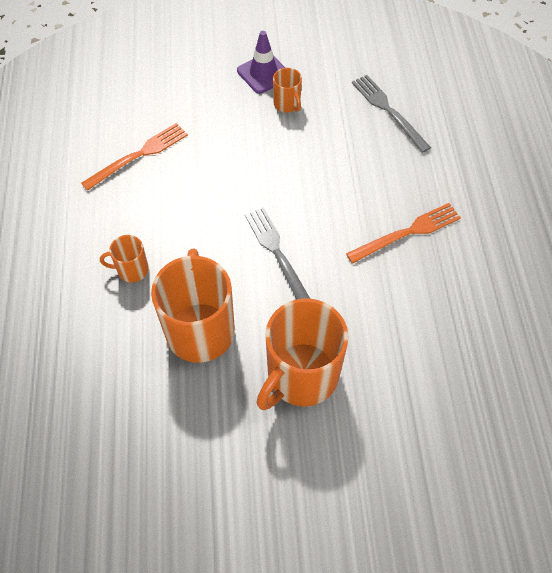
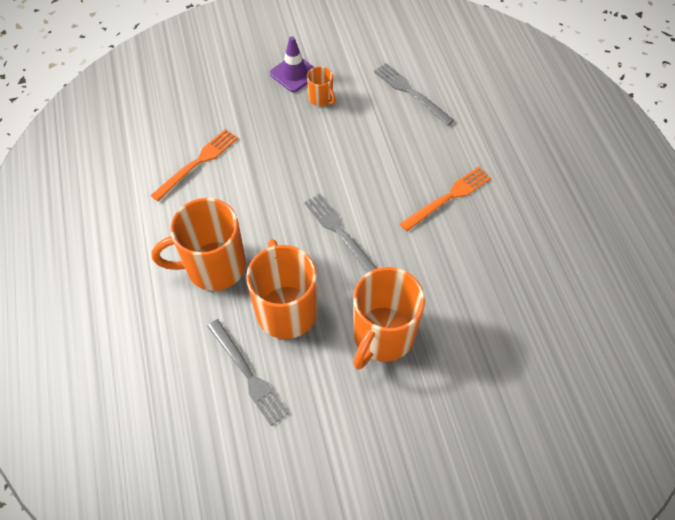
camera: 10 degrees left, 0 degrees up
(132, 270) = (214, 266): orange mug -> orange mug, size x2.12
(143, 394) = (248, 374): none -> grey fork

